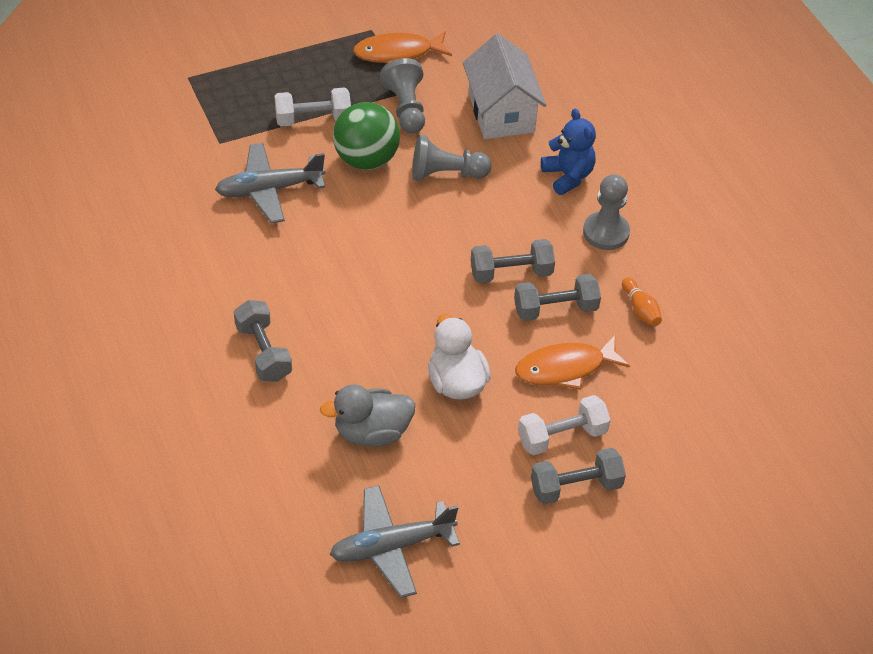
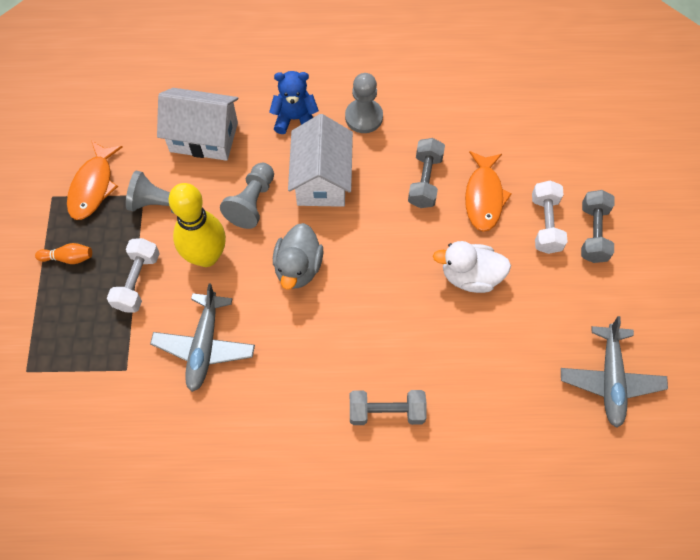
camera: 65 degrees left, 15 degrees up
(366, 159) = (206, 256): green ball -> yellow bowling pin
(372, 432) = (498, 355): grey duck -> grey duck (298, 267)
(505, 220) = (321, 179): none -> white house
(511, 273) = (377, 196): grey dumbbell -> none
(640, 309) = (447, 126): orange bowling pin -> orange bowling pin (68, 258)

